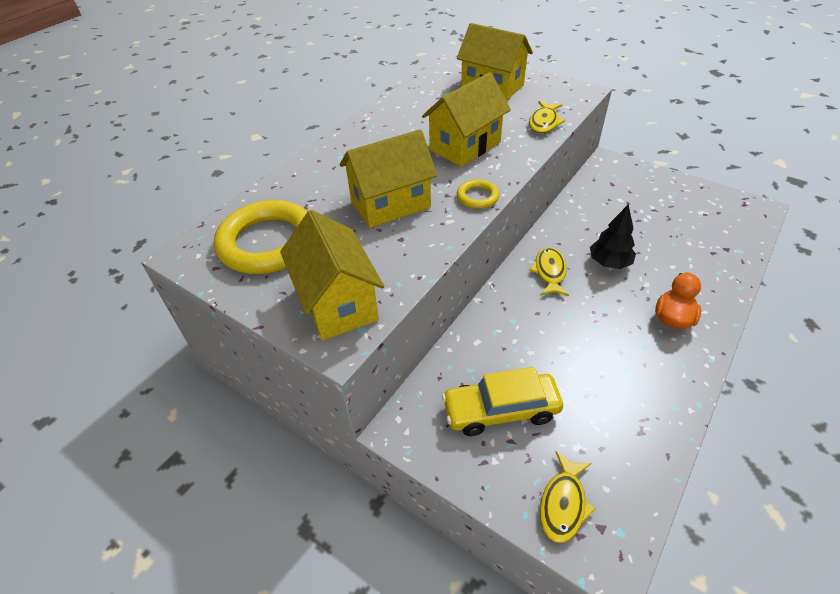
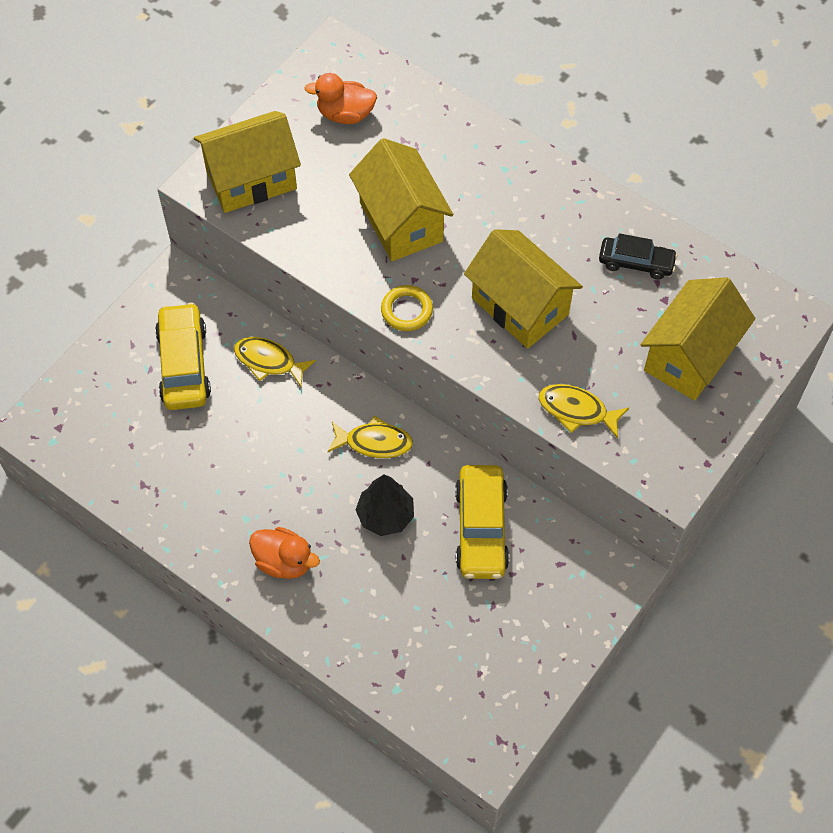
camera: 90 degrees right, 15 degrees up
(268, 243) = (345, 114): yellow ring -> orange duck
(423, 104) = (636, 262): none -> black car
(563, 504) = (83, 402): yellow fish -> yellow fish (268, 361)
(601, 216) = (481, 528): none -> yellow car

